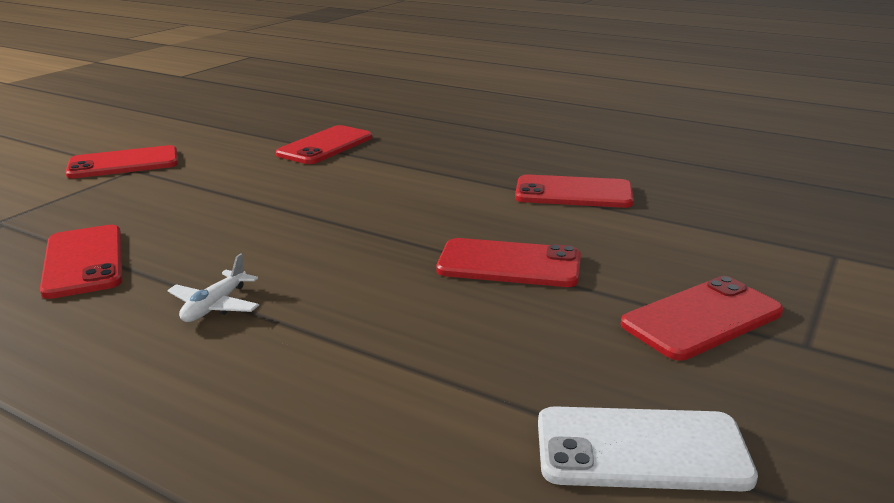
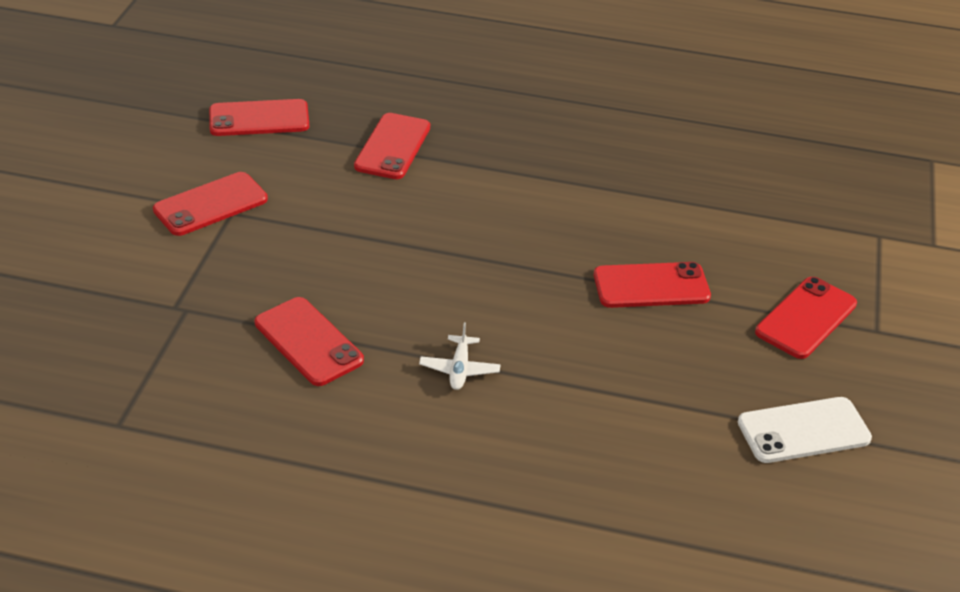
camera: 20 degrees left, 15 degrees up
(573, 193) = (660, 188): red phone -> red phone (259, 119)

